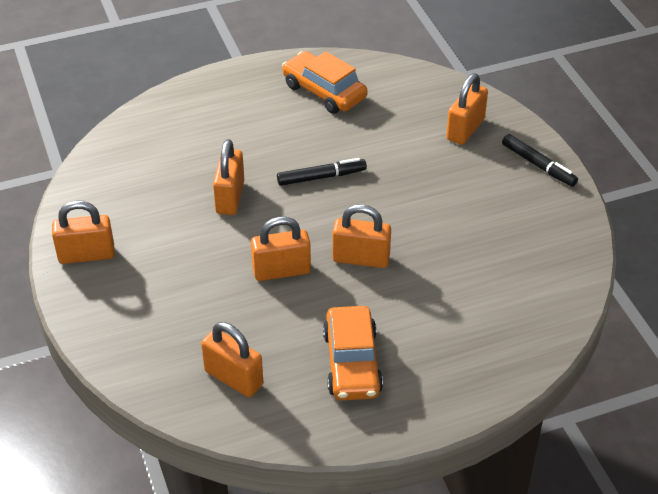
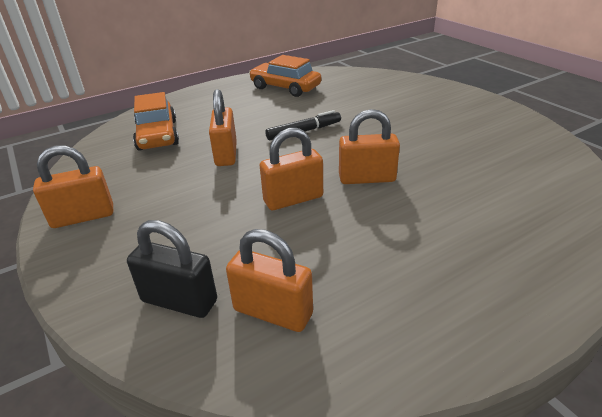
camera: 10 degrees left, 10 degrees down
(164, 355) = (179, 301): none -> black padlock
(352, 363) = (407, 269): orange car -> orange car (157, 135)
(465, 129) = (404, 92): orange padlock -> none
(538, 165) = (475, 102): black marker -> none

